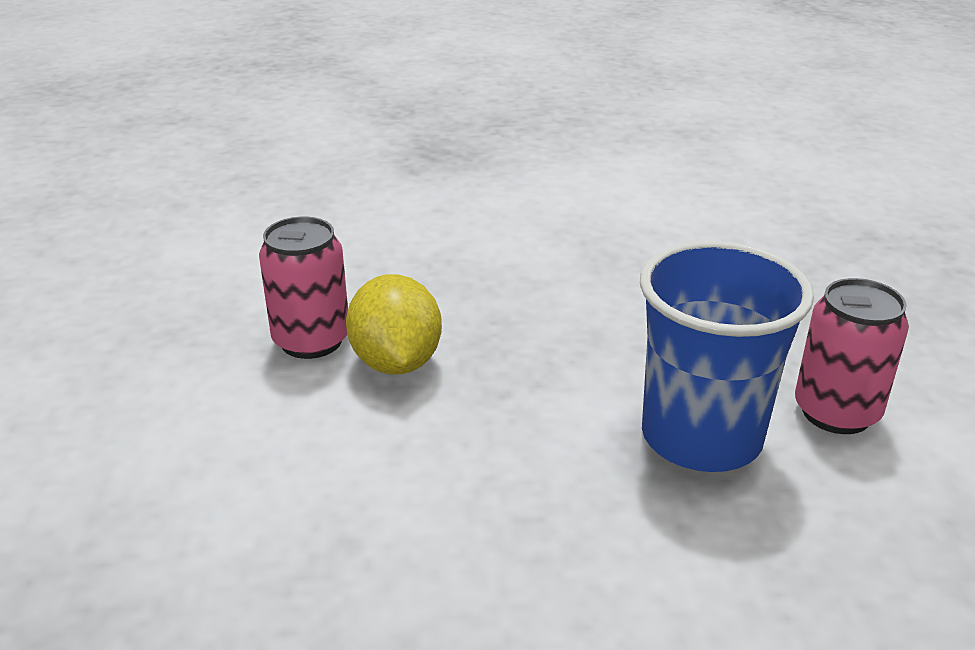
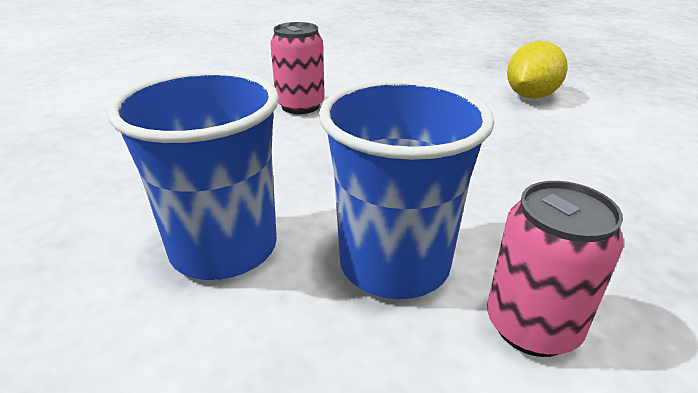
camera: 50 degrees right, 0 degrees up
(396, 362) = (314, 131): yellow lemon -> yellow lemon (530, 96)
(565, 532) = (224, 248): none -> blue cup

